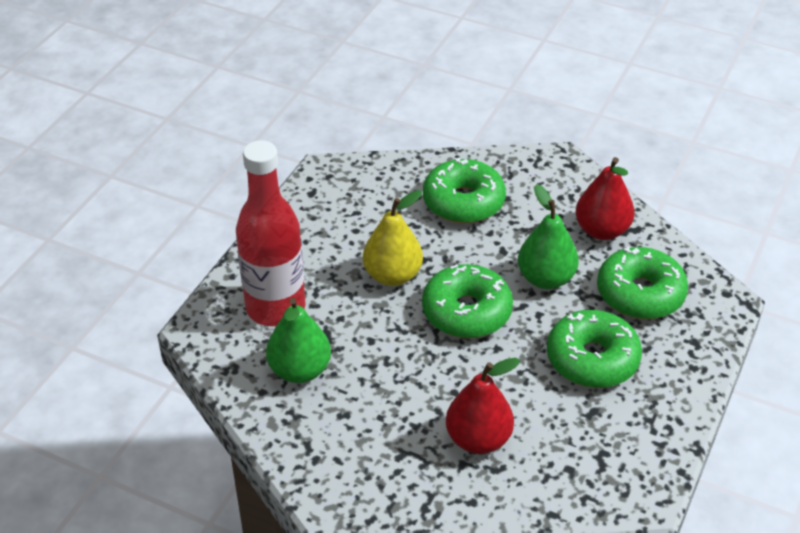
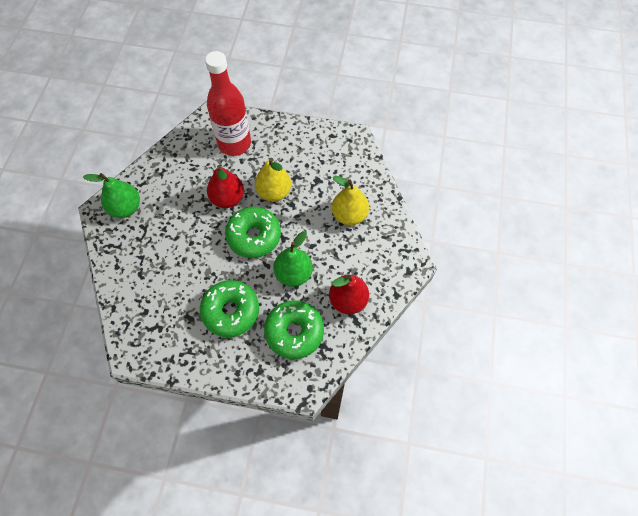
camera: 75 degrees right, 20 degrees up
(300, 370) = (192, 166): green pear -> green pear (125, 208)
(463, 202) = (349, 215): green donut -> yellow pear
(478, 439) = (159, 261): red pear -> red pear (227, 198)

